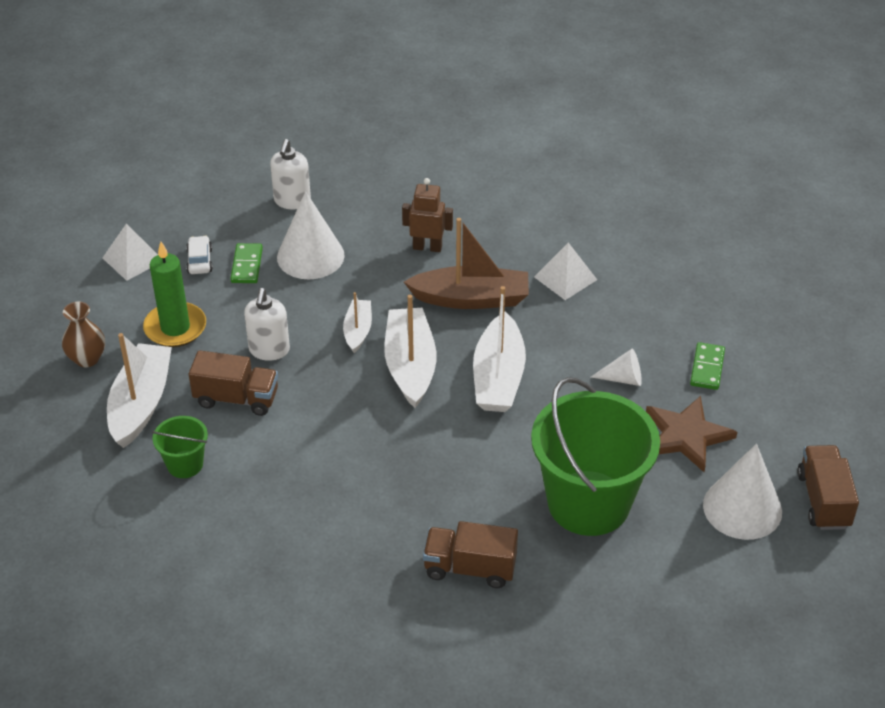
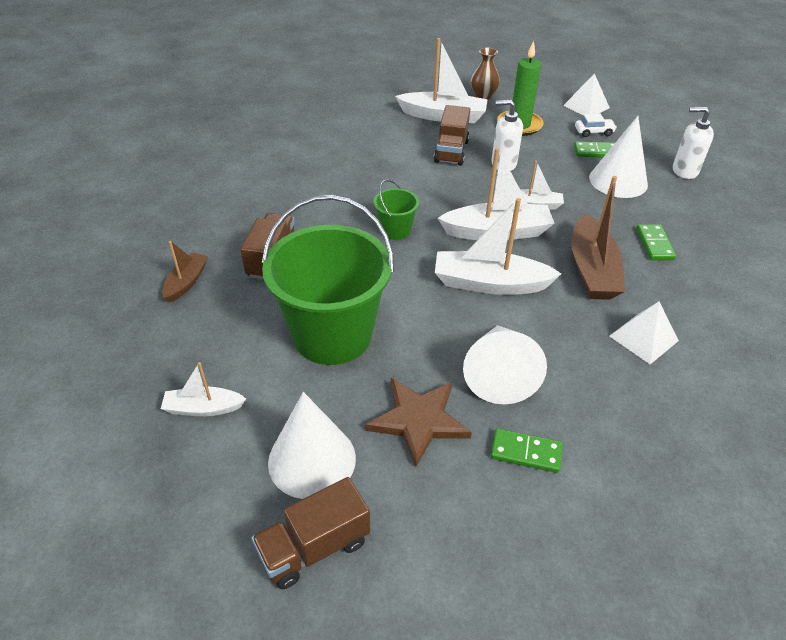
camera: 90 degrees right, 0 degrees up
(185, 464) = (388, 134): green bucket -> green bucket (395, 230)
(427, 247) = (655, 244): brown robot -> green domino
(517, 648) = (186, 282): none -> brown boat
(622, 378) = (499, 373): white cone -> white cone, size x1.91
(700, 598) = (203, 408): none -> white boat
(823, 500) = (314, 547): brown truck -> brown truck turned 150 degrees clockwise

